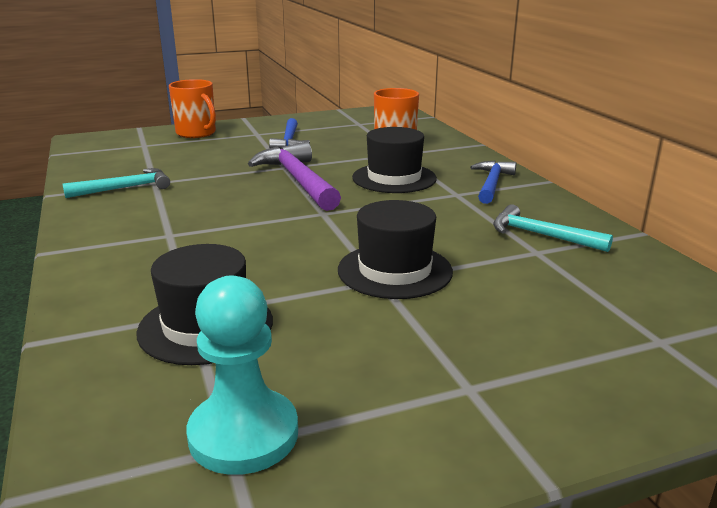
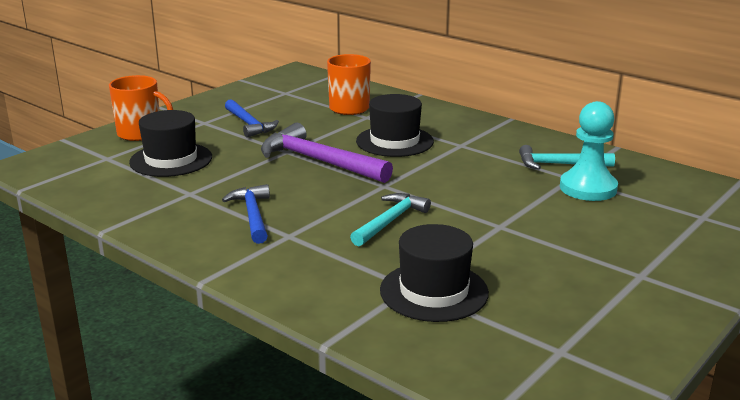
camera: 30 degrees left, 0 degrees up
(125, 188) = (171, 205): turquoise hammer -> turquoise hammer (390, 221)
(243, 434) = (558, 342): turquoise pawn -> turquoise pawn (588, 188)
(394, 270) = (500, 216): black hat -> black hat (171, 160)
(492, 184) = (474, 130): blue hammer -> blue hammer (253, 215)

